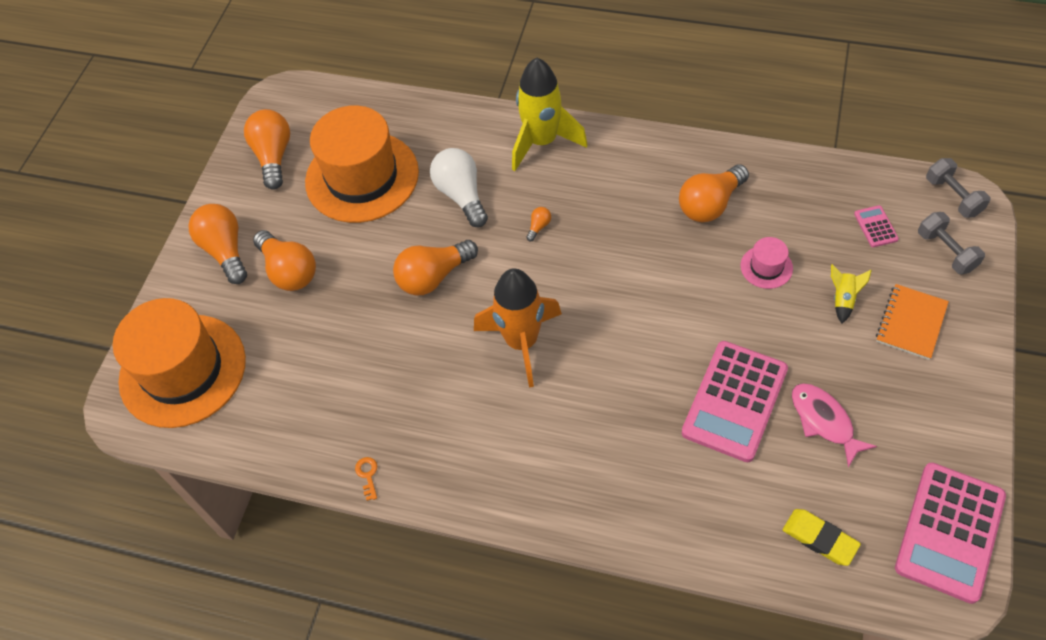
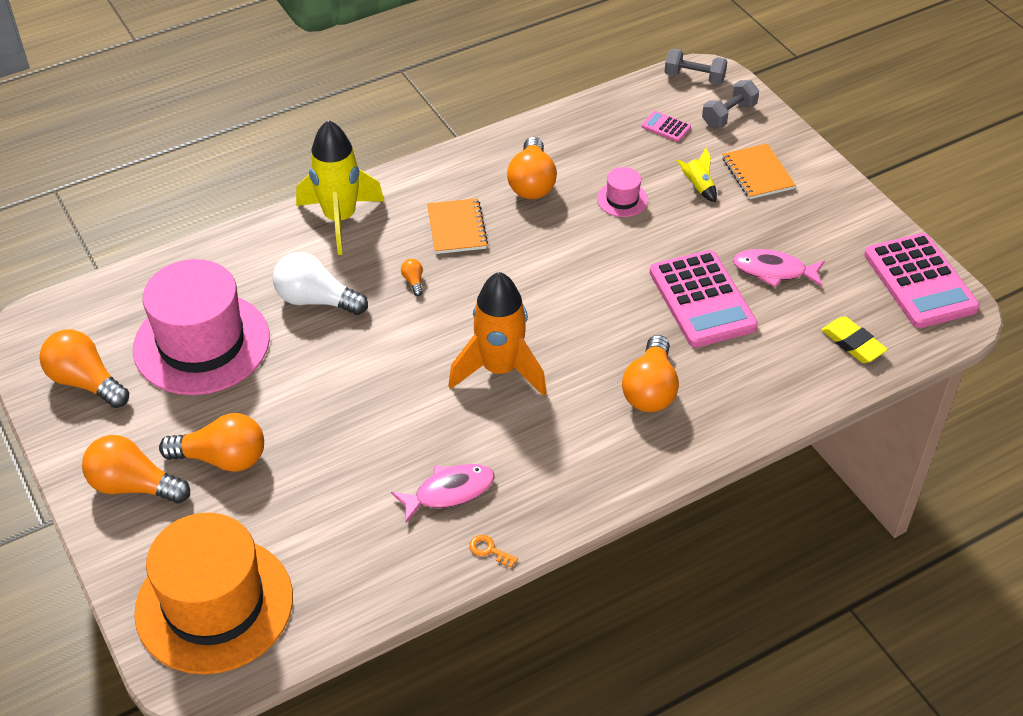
camera: 50 degrees left, 10 degrees down
(362, 177) = (201, 343): orange hat -> pink hat
(390, 409) = (449, 492): none -> pink fish
(433, 277) = (366, 374): orange light bulb -> orange light bulb (650, 390)
(614, 205) = (457, 228): none -> orange notebook
(819, 538) = (853, 343): yellow eraser -> yellow eraser turned 60 degrees clockwise
(946, 251) = (729, 115): grey dumbbell -> grey dumbbell turned 60 degrees counterclockwise

